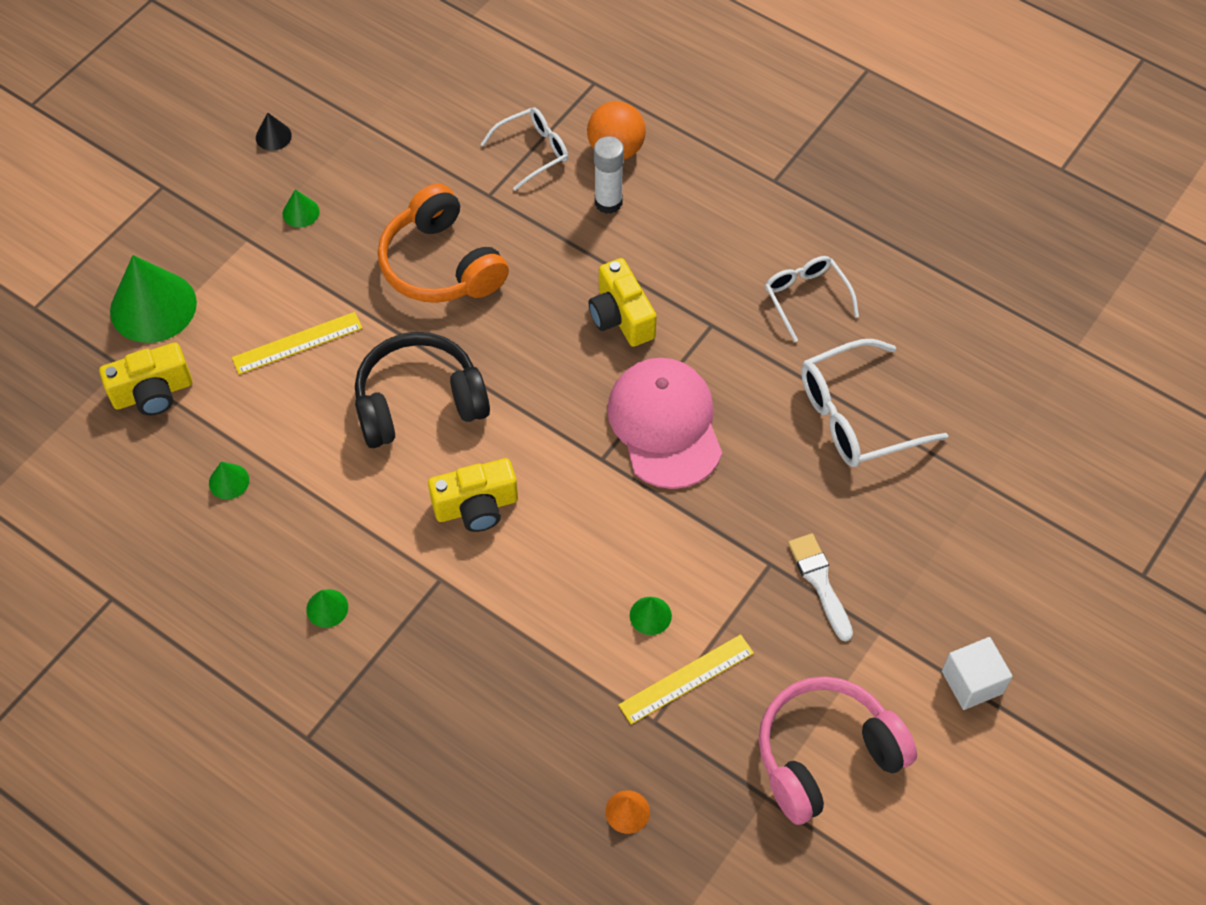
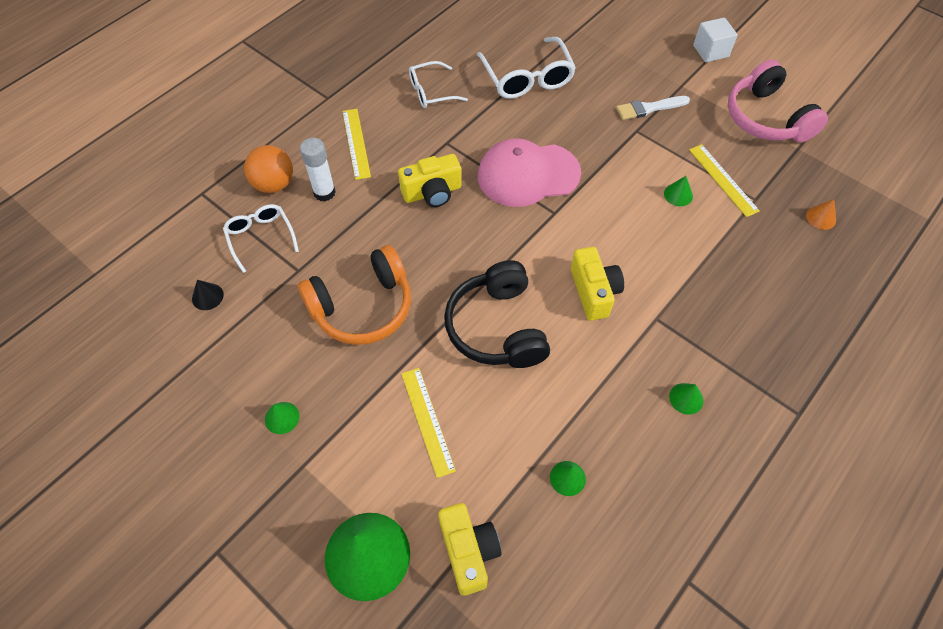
camera: 85 degrees left, 0 degrees up
(273, 136) = (183, 442): black cone -> black cone (207, 296)
(695, 223) = (356, 143): none -> yellow ruler

